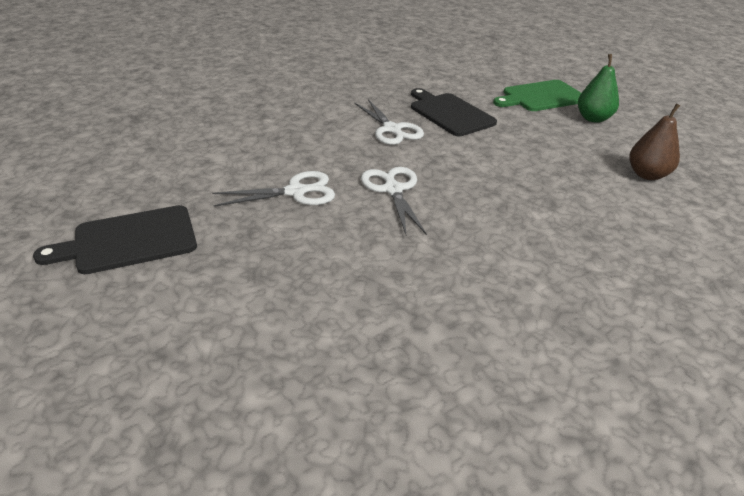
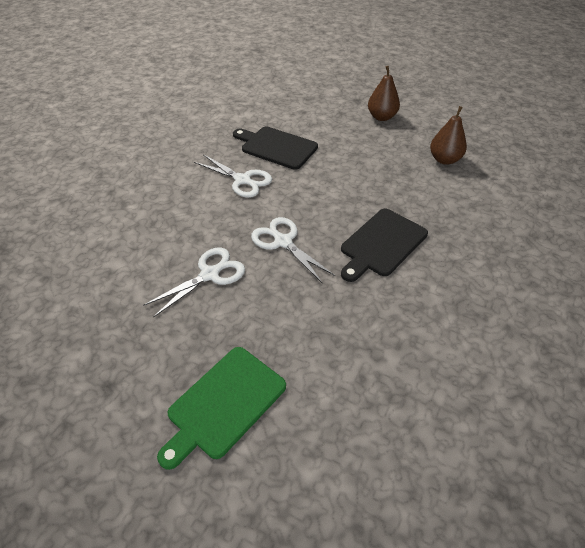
camera: 25 degrees left, 10 degrees up
(129, 240) = (105, 383): black cutting board -> black cutting board (381, 244)
(541, 97) = (333, 106): green cutting board -> green cutting board (224, 404)
(593, 118) = (381, 117): green pear -> brown pear

